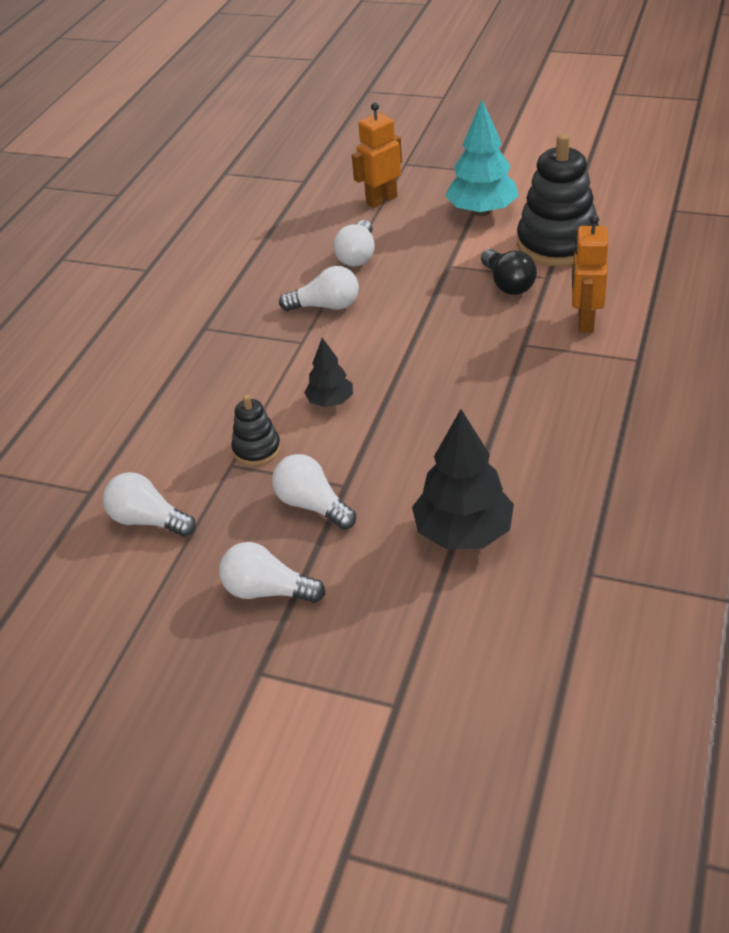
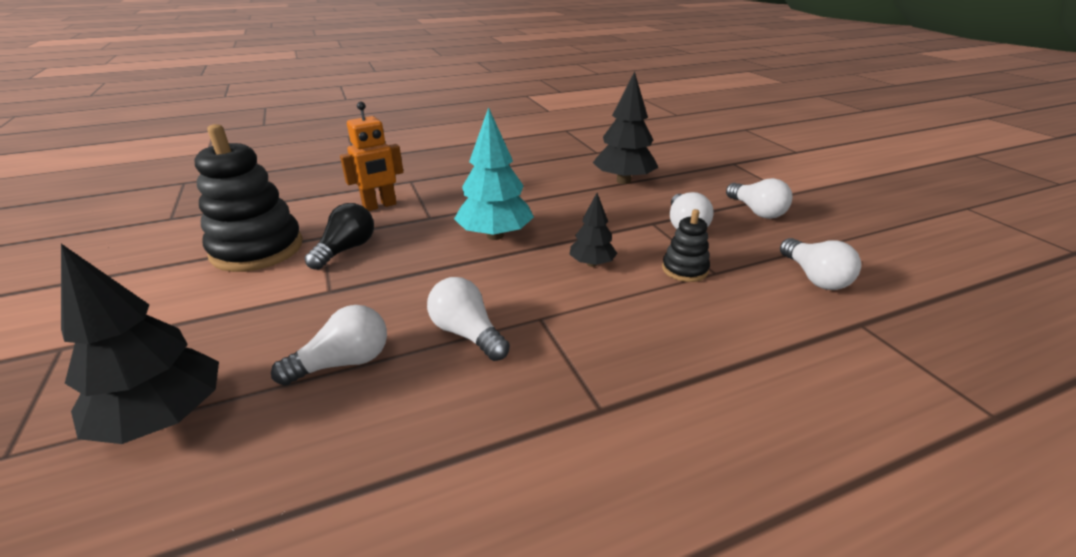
camera: 135 degrees left, 10 degrees down
(381, 200) = (164, 418): orange robot -> black tree
(482, 211) = (191, 314): turquoise tree -> turquoise tree (495, 235)

